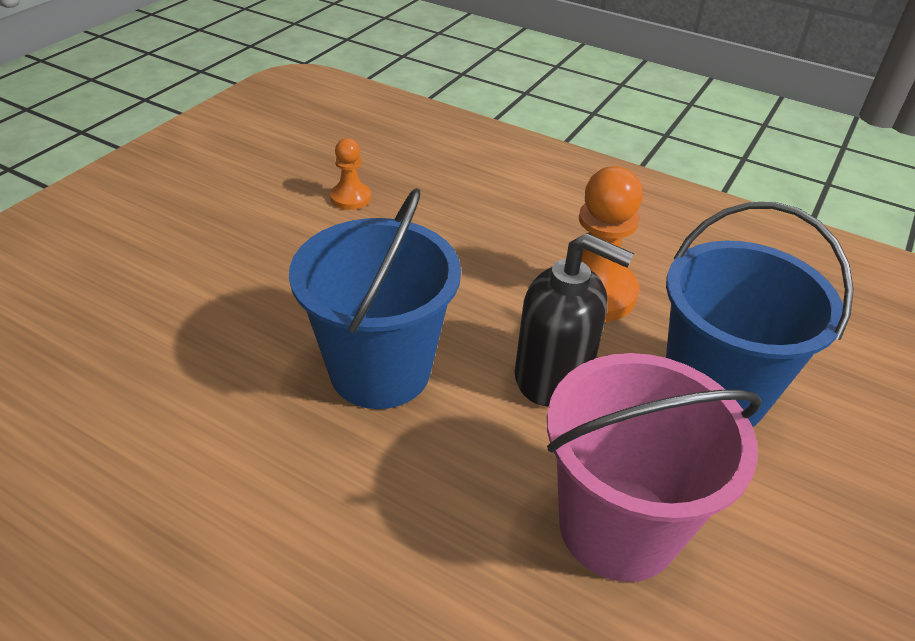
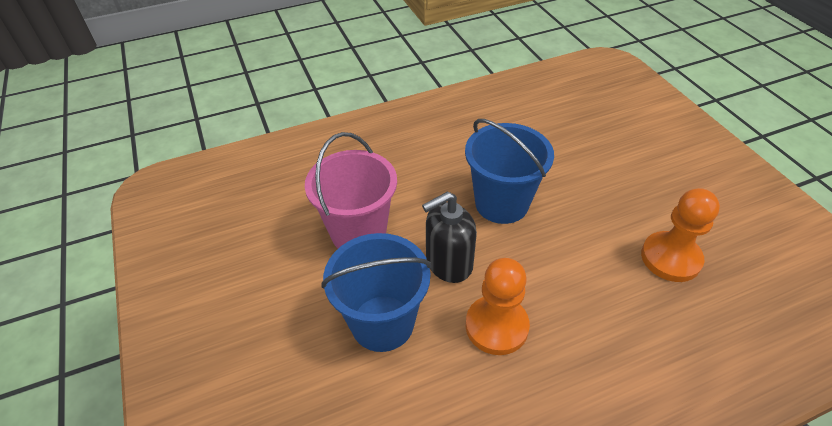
camera: 130 degrees right, 5 degrees up
(350, 198) = (670, 258): orange pawn -> orange pawn, size x1.90

